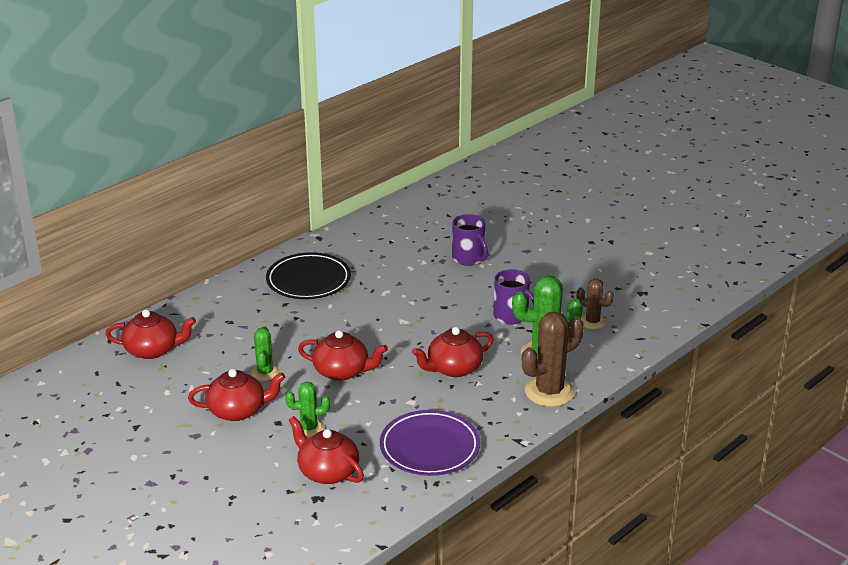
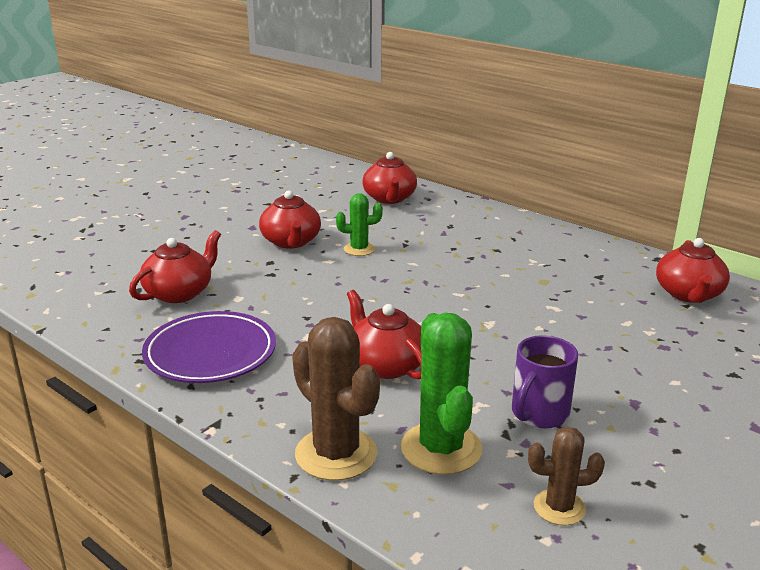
camera: 85 degrees right, 5 degrees down
(308, 281) = (553, 259): black plate -> none
(309, 428) = (258, 278): green cactus -> none
(342, 371) = (367, 290): red teapot -> red teapot (688, 294)
(469, 258) = (686, 370): purple mug -> none
(592, 322) = (559, 507): brown cactus -> brown cactus turned 60 degrees clockwise

